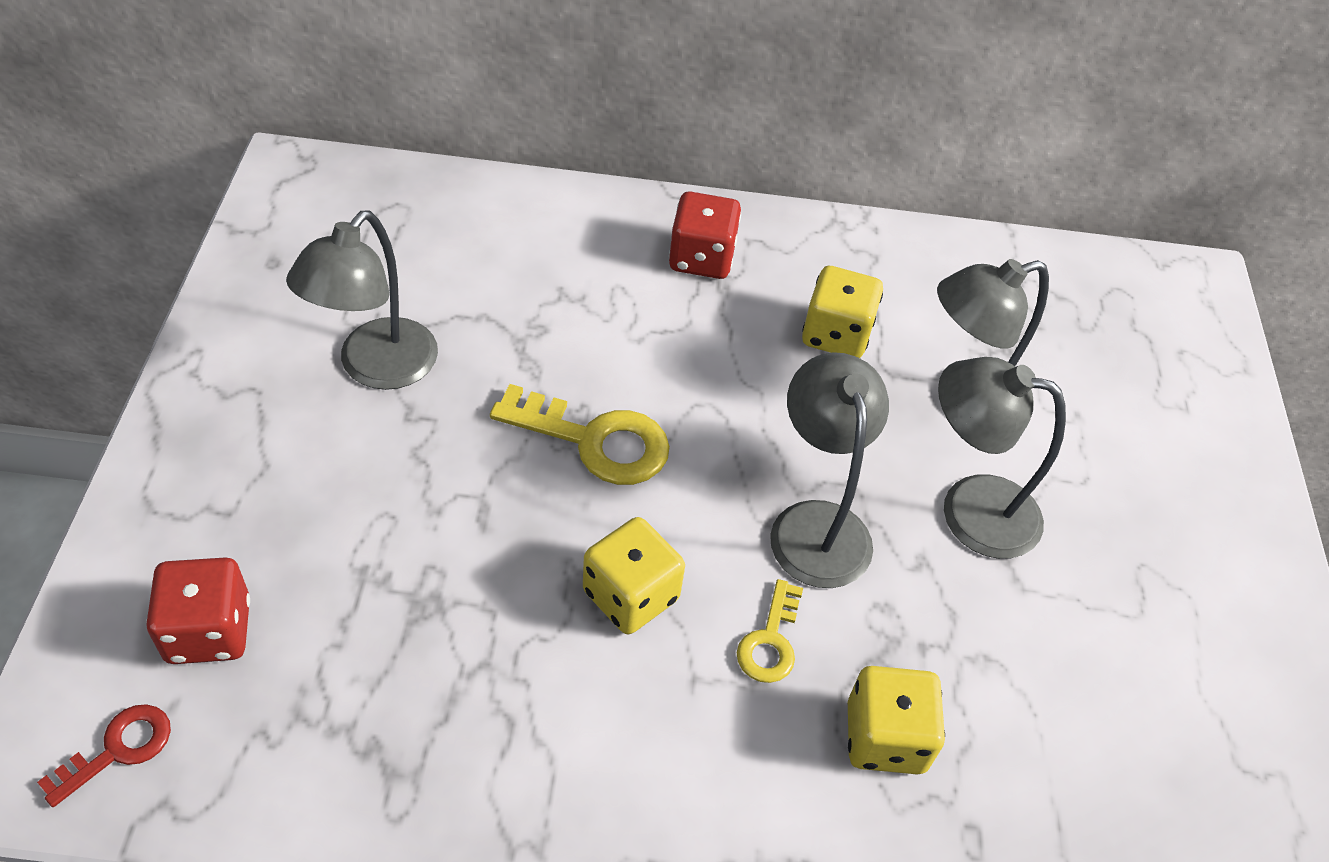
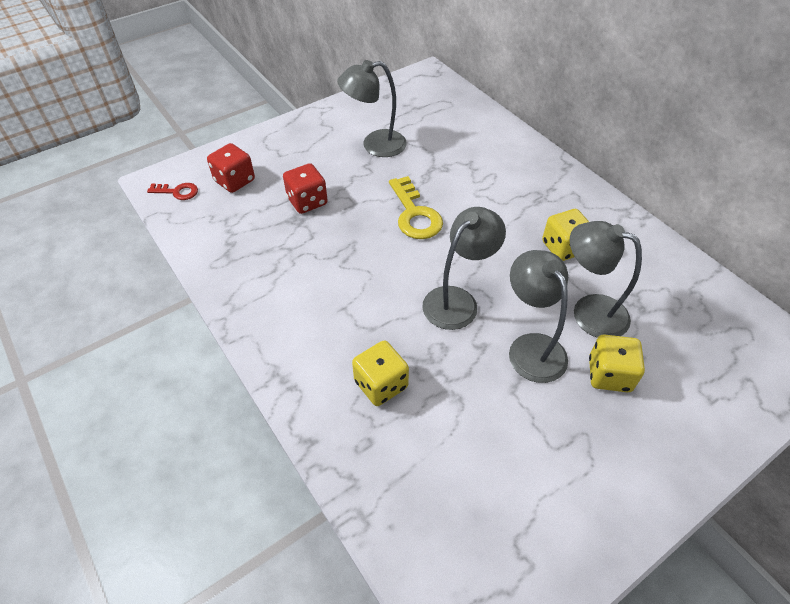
camera: 55 degrees right, 0 degrees up
(630, 595) = (359, 267): yellow dice -> yellow dice (609, 375)
(701, 258) = (542, 186): red dice -> red dice (307, 201)
(770, 641) = (385, 320): yellow key -> none

